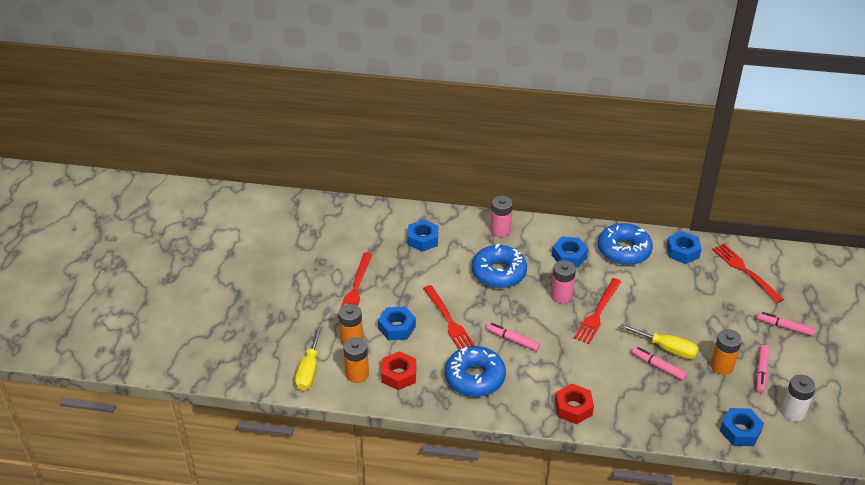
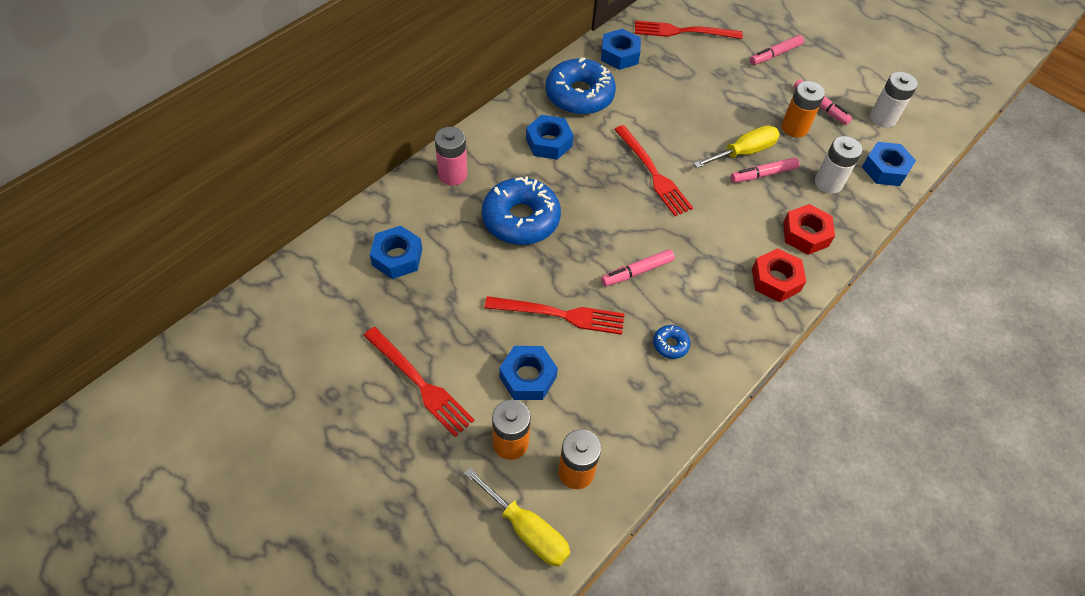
camera: 60 degrees left, 15 degrees up
(399, 375) = (611, 423): red nut -> red nut (805, 234)
(475, 378) = (670, 344): blue donut -> blue donut, size x0.43
(561, 296) = (603, 187): pink battery -> none
(689, 404) = (828, 183): none -> white battery

